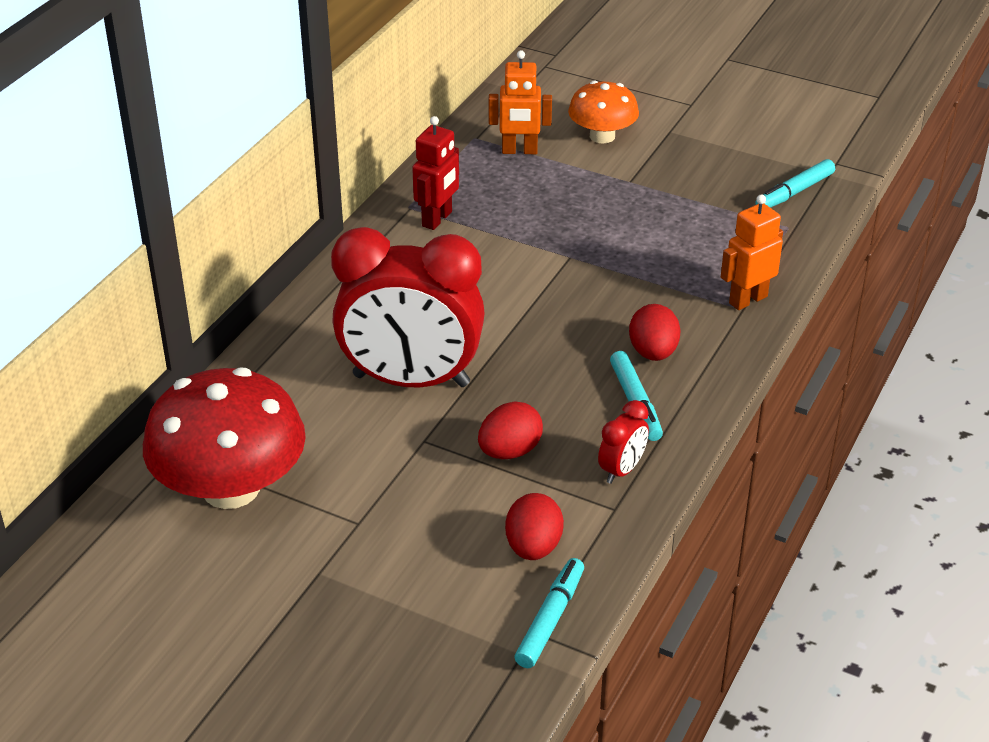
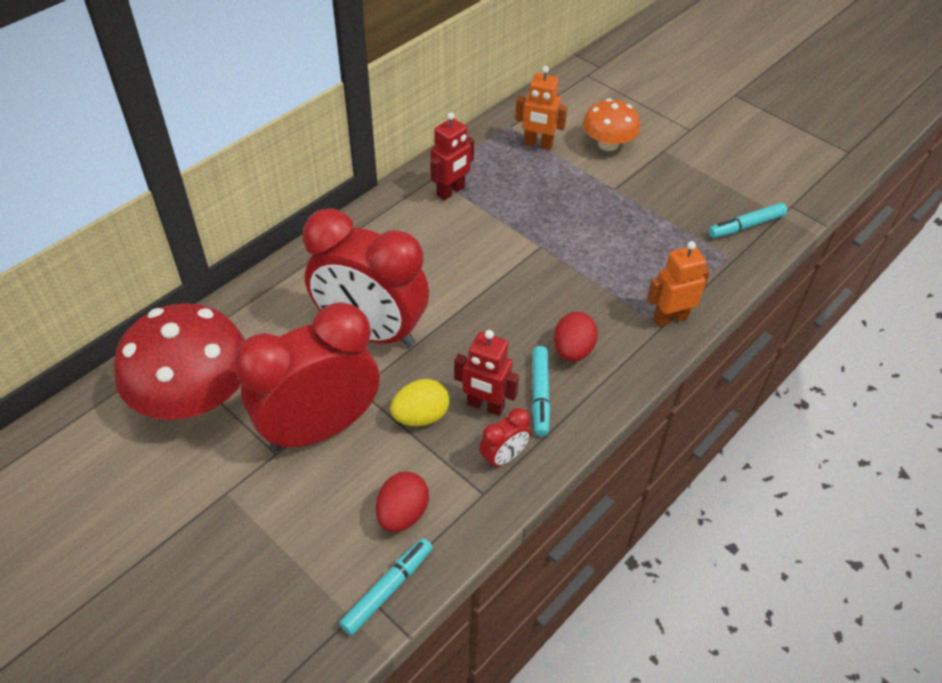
camera: 15 degrees right, 10 degrees up
(397, 487) = (319, 428): none -> red clock
(509, 451) = (421, 416): red egg -> yellow egg
(578, 426) = (485, 406): none -> red robot

